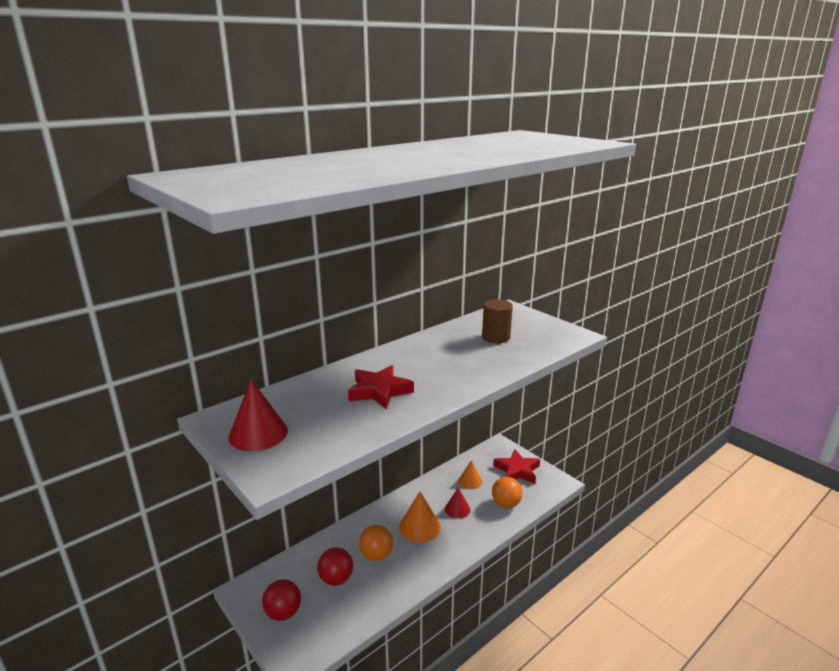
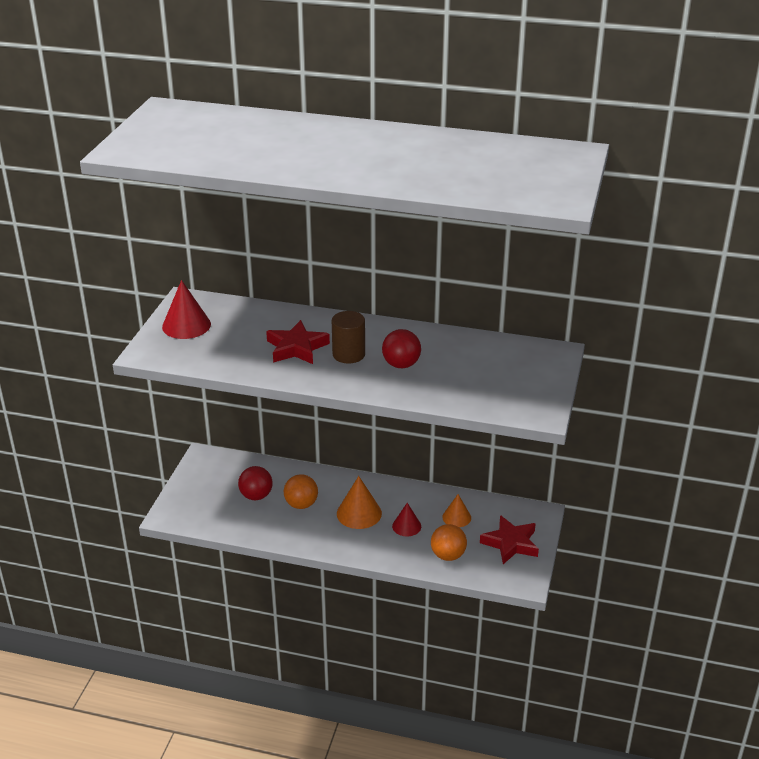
camera: 55 degrees right, 10 degrees up
(283, 613) = (202, 487): red ball -> red ball (401, 365)
(496, 337) = (471, 368): brown cylinder -> brown cylinder (348, 354)

